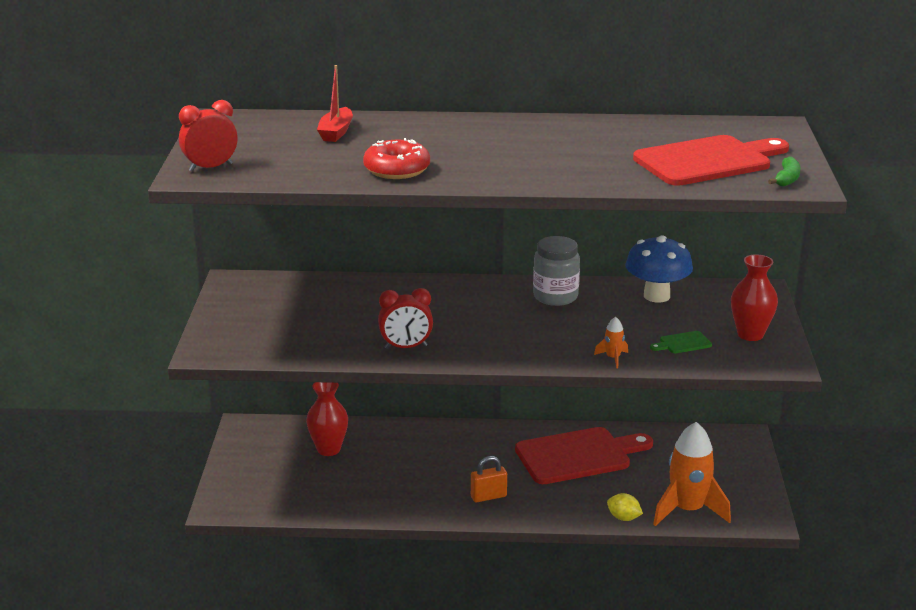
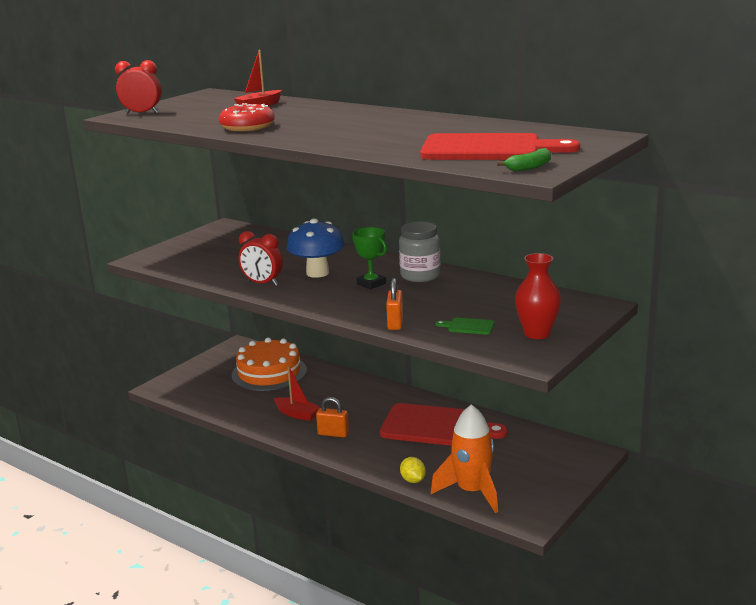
camera: 35 degrees right, 5 degrees down
(328, 449) = (269, 373): red vase -> orange cake
(423, 487) = (297, 414): none -> red boat
(521, 318) = (371, 284): none -> green trophy
(613, 358) = (395, 323): orange rocket -> orange padlock
(656, 296) = (501, 291): blue mushroom -> blue mushroom (317, 273)

